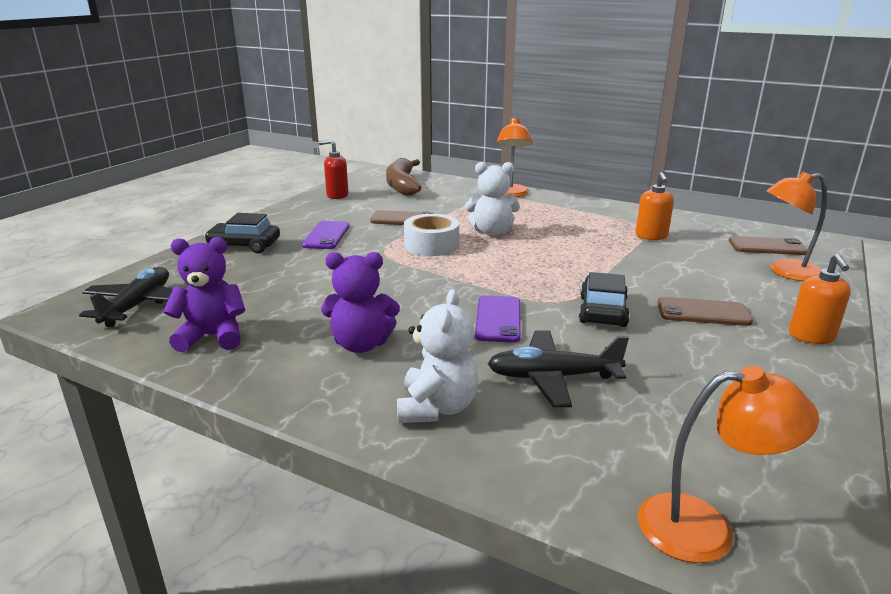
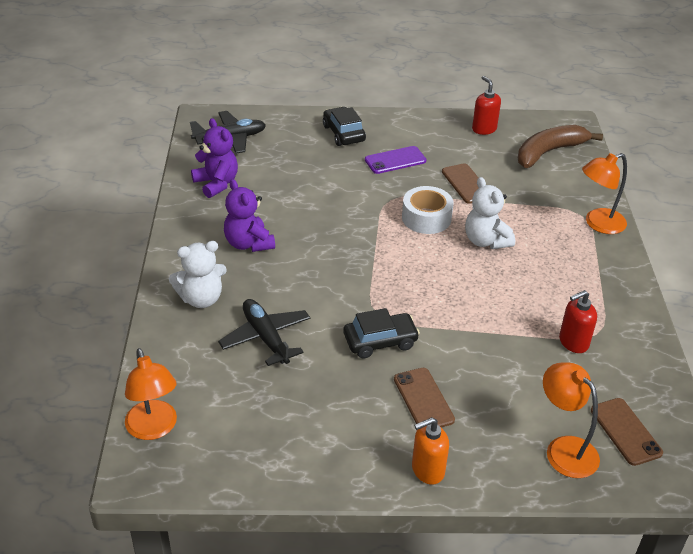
camera: 60 degrees right, 15 degrees up
(498, 319) = (326, 291): purple phone -> none
(651, 236) = (573, 342): orange soap dispenser -> red soap dispenser

